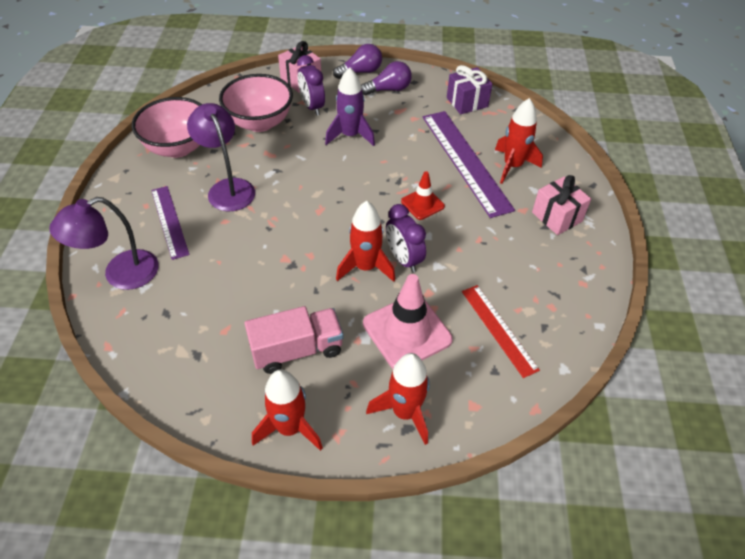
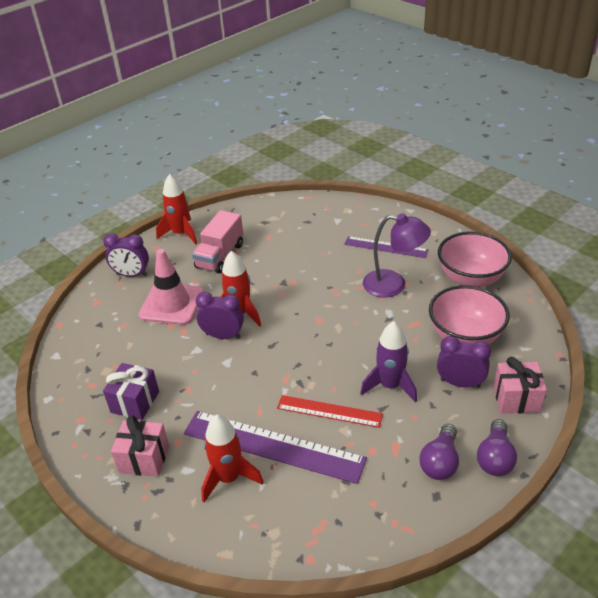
camera: 135 degrees right, 10 degrees down
(120, 274) = (358, 215): purple lamp -> none
(405, 412) = (131, 275): red rocket -> purple clock
(422, 204) = (259, 380): red traffic cone -> none
(467, 102) = (355, 519): purple gift -> purple gift (135, 402)
(498, 329) = (116, 345): red ruler -> red ruler (329, 411)

